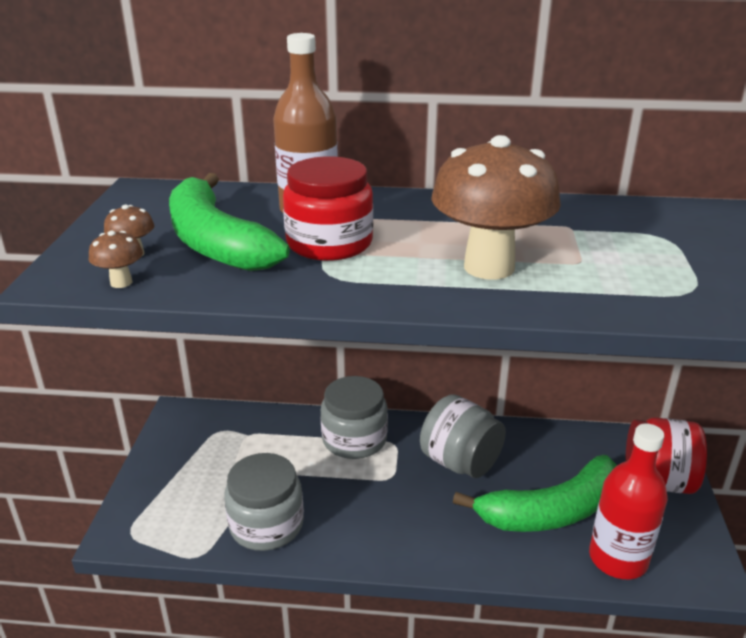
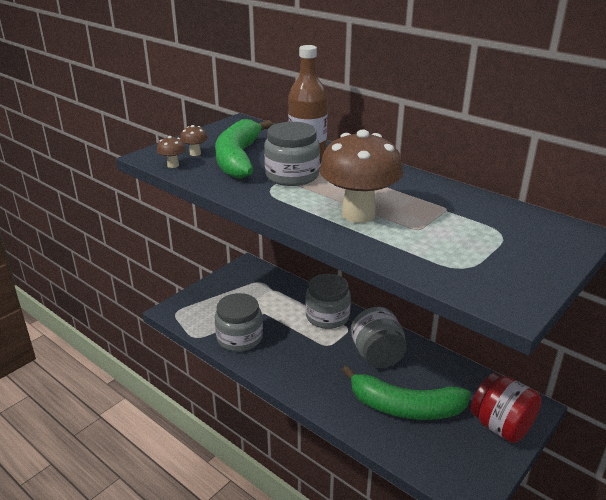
camera: 35 degrees right, 0 degrees up
(329, 243) = (292, 176): red jar -> grey jar
(618, 559) = (419, 452): red bottle -> none

